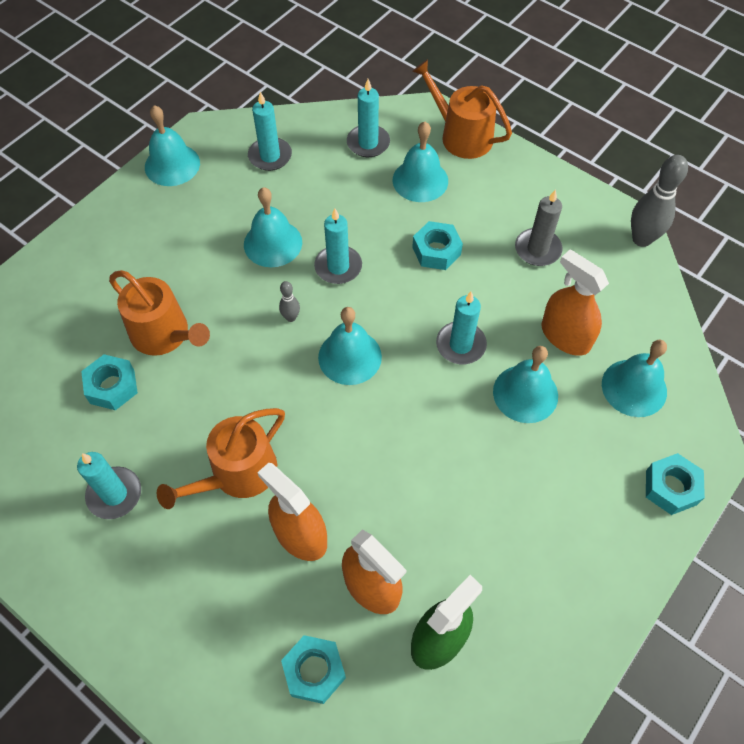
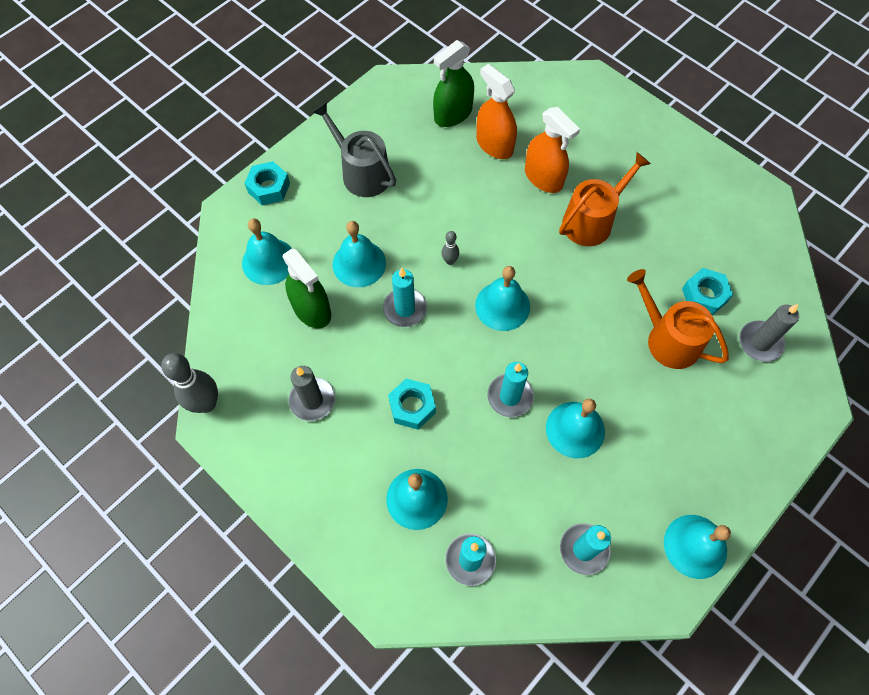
camera: 175 degrees left, 5 degrees up
(61, 339) = (760, 342): none -> grey candle
(114, 494) = (683, 214): turquoise candle -> none
(291, 317) = (554, 347): grey bowling pin -> grey bowling pin (450, 261)
(314, 671) = (533, 104): turquoise nut -> none
(461, 135) = (360, 562): orange watering can -> none
(553, 521) = (362, 173): none -> grey watering can
(565, 336) = (312, 309): orange spray bottle -> green spray bottle

